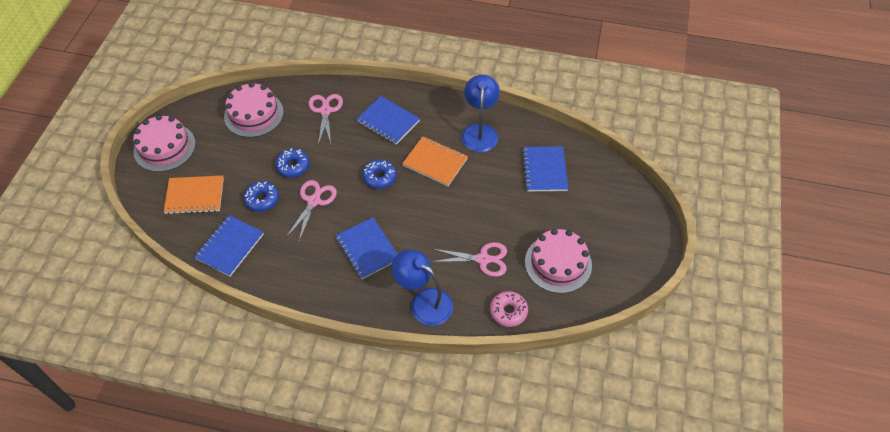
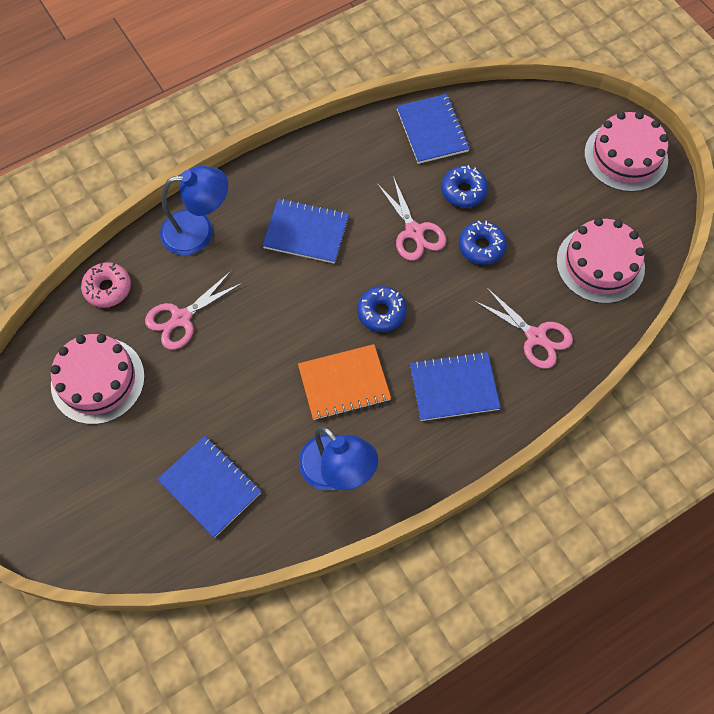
camera: 135 degrees right, 10 degrees up
(195, 196) = (527, 141): orange notebook -> none

